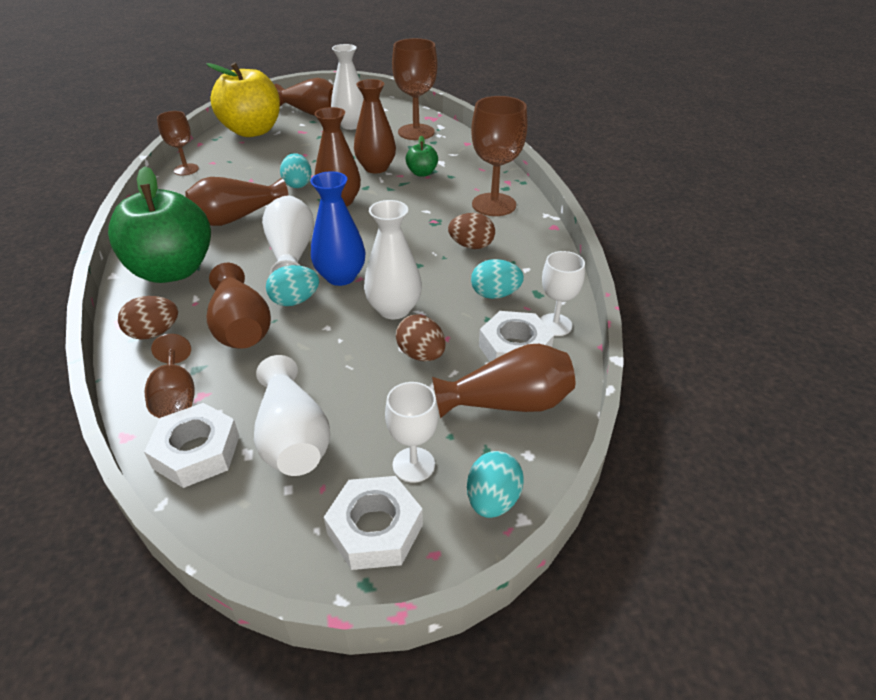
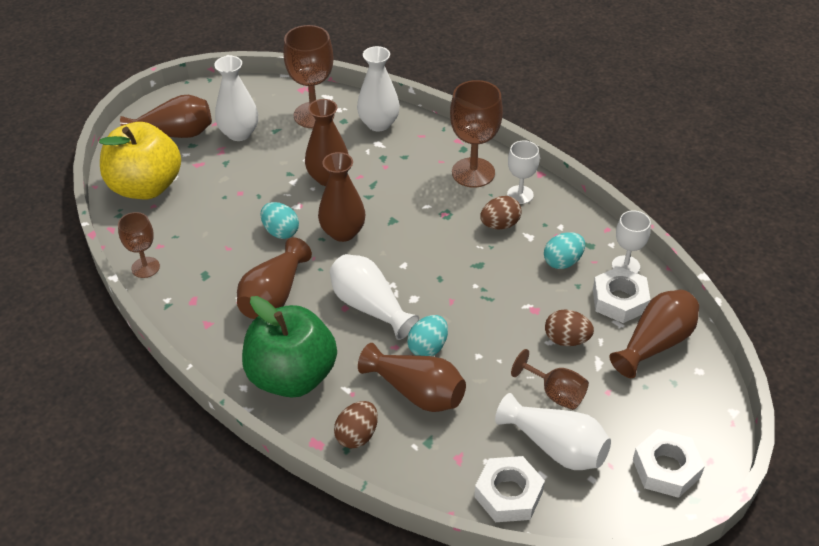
camera: 35 degrees left, 5 degrees up
(176, 397) = (443, 470): brown goblet -> brown goblet (555, 393)
(341, 277) = (435, 307): blue vase -> none
(394, 309) = (508, 313): white vase -> white vase (379, 124)
(413, 464) = (645, 418): white goblet -> white goblet (520, 195)
(422, 173) = (376, 165): green apple -> none
(492, 500) = (708, 411): turquoise egg -> none

